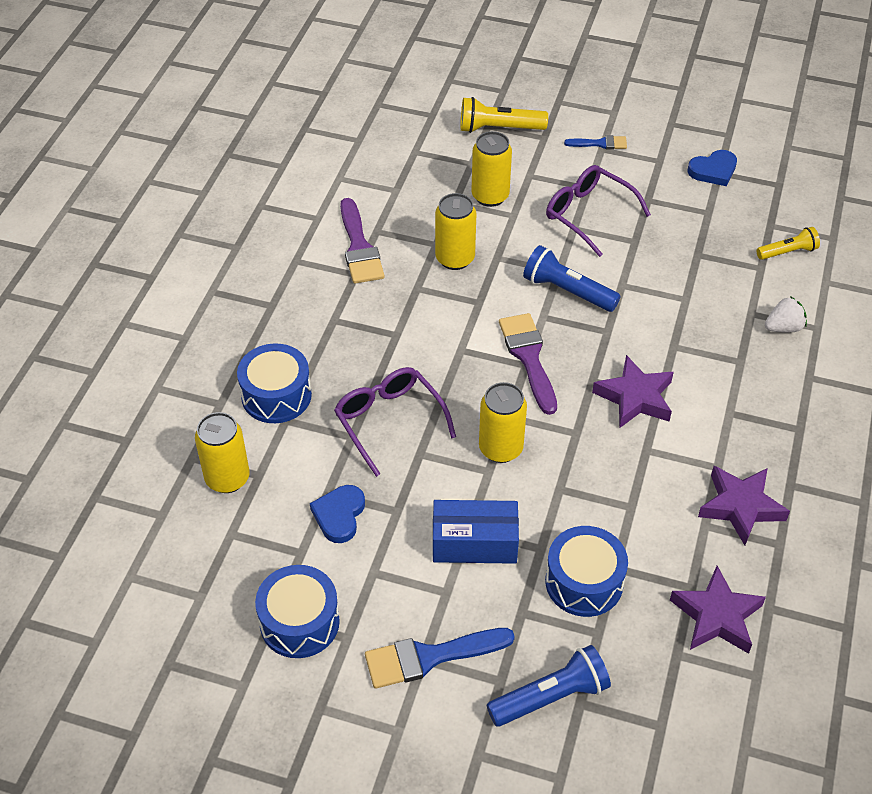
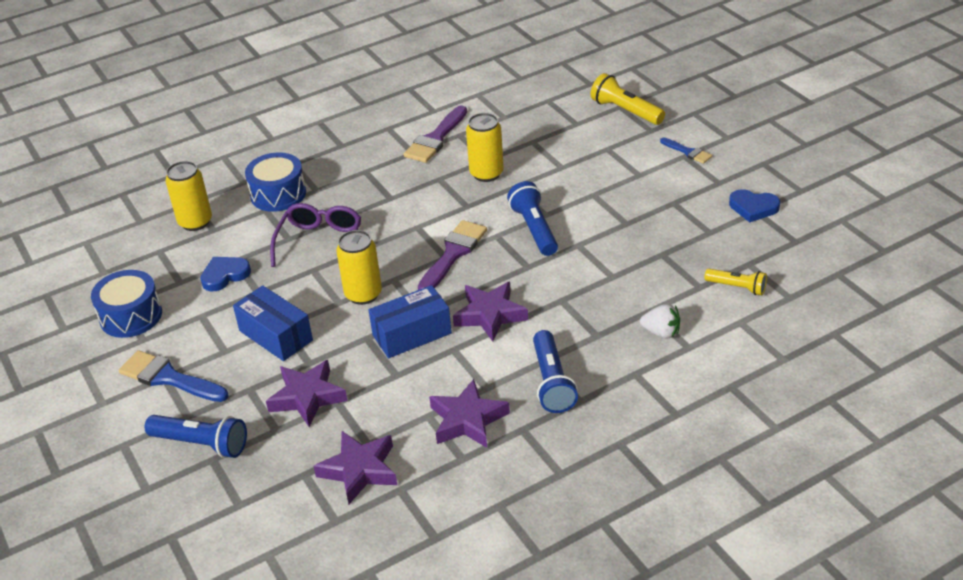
camera: 45 degrees right, 10 degrees down
(490, 196) = (561, 148): yellow can -> none
(584, 582) = (307, 397): blue drum -> purple star
(588, 214) = (615, 191): purple glasses -> none
(594, 459) = (412, 334): none -> blue box
(760, 427) = (552, 382): none -> blue flashlight

